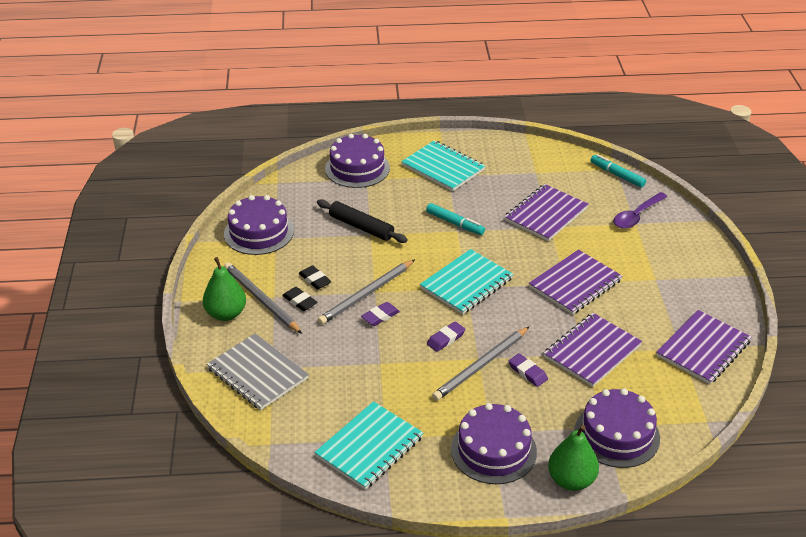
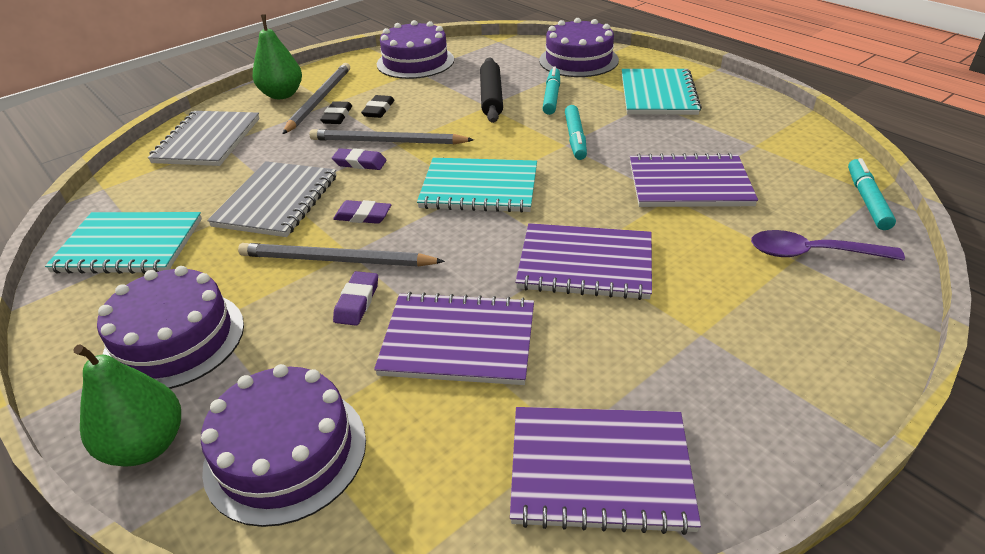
camera: 55 degrees right, 0 degrees up
(387, 367) = (277, 201): none -> grey notebook
(393, 205) = (551, 96): none -> turquoise marker

